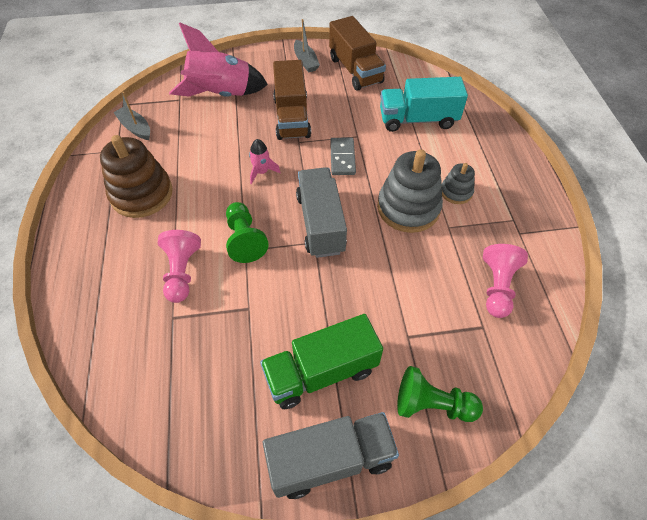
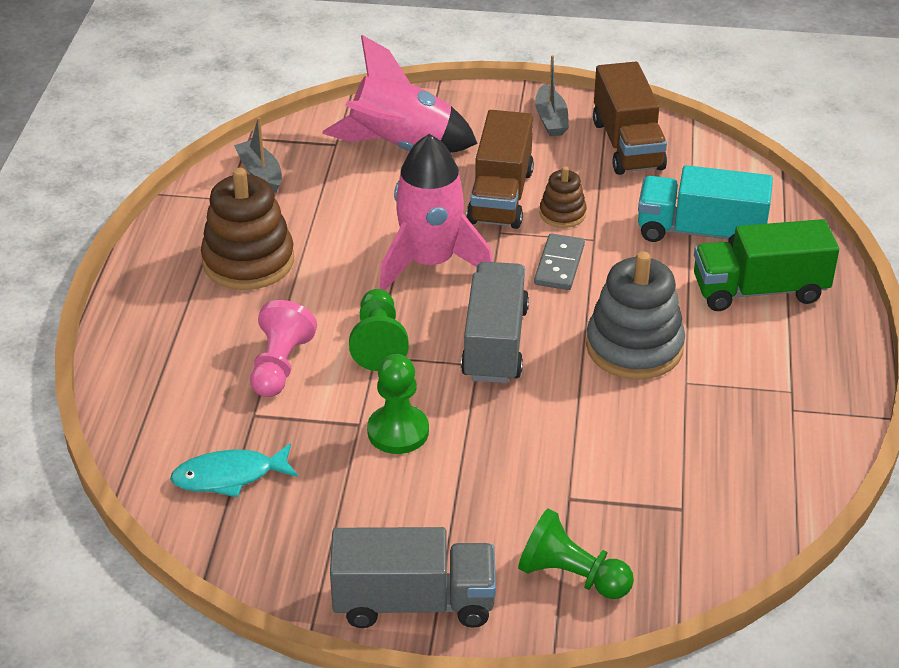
camera: 15 degrees right, 15 degrees down
(166, 377) = (229, 476): none -> turquoise fish
(262, 172) = (430, 263): pink rocket -> pink rocket, size x2.29
(277, 308) = (398, 431): none -> green pawn
(321, 372) = (434, 512): green truck -> green truck (759, 290)
(333, 122) = (562, 214): none -> brown stacking toy
(456, 192) = (718, 340): grey stacking toy -> none
(497, 287) = (725, 467): pink pawn -> none

